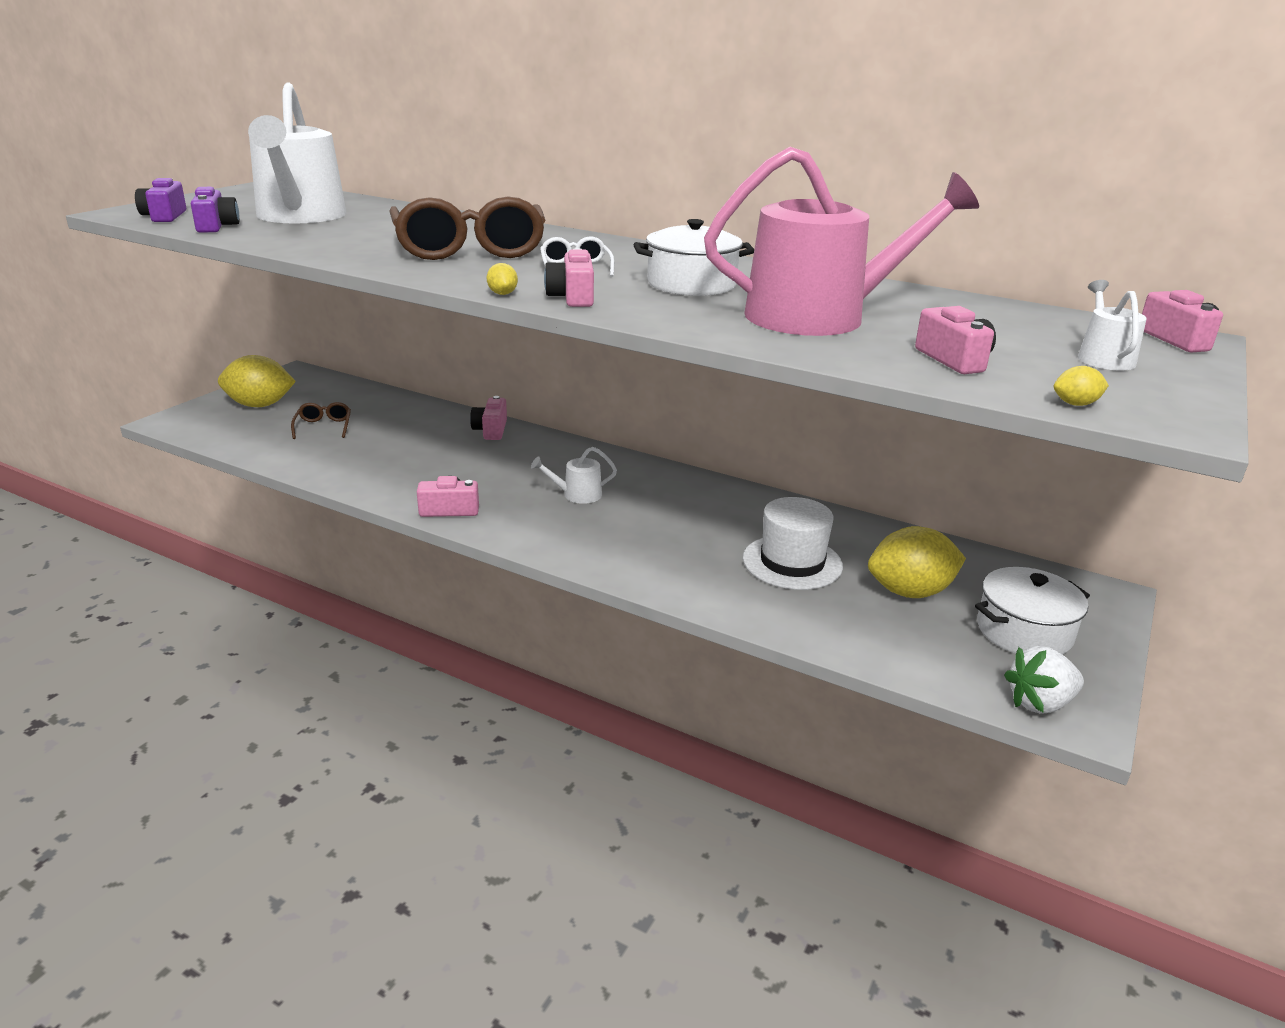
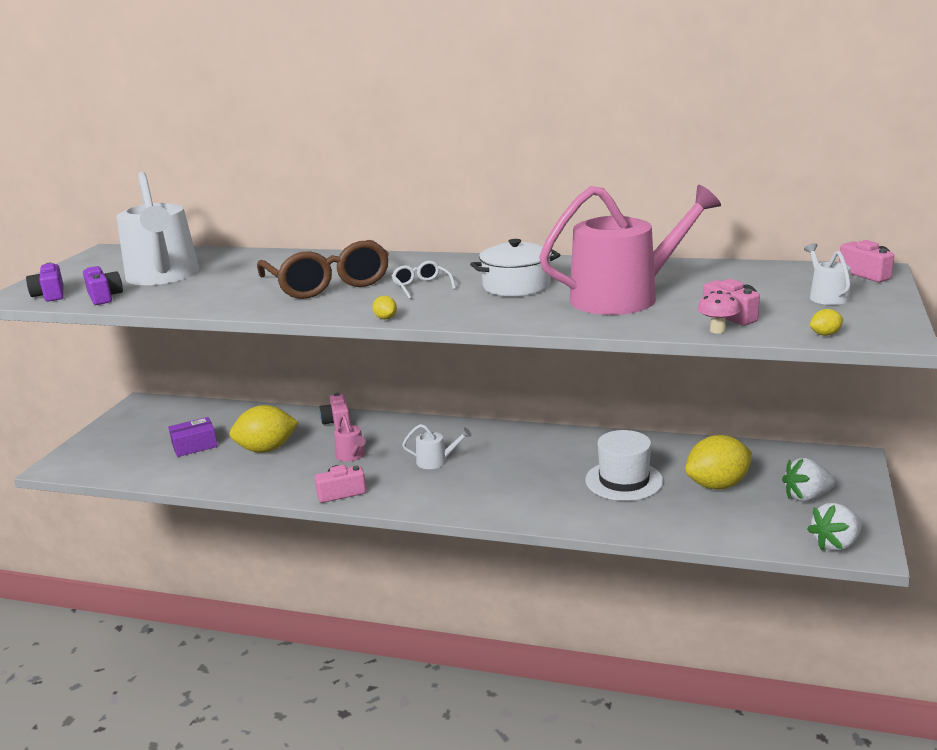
camera: 10 degrees left, 5 degrees down
(260, 405) = (127, 437): yellow lemon -> yellow lemon (266, 449)
(323, 427) = (194, 445): brown glasses -> purple box
(485, 470) = (352, 456): none -> pink watering can
(572, 297) = (439, 312): pink camera -> none
(577, 495) = (436, 461): white watering can -> white watering can turned 150 degrees counterclockwise
(921, 374) = (717, 330): none -> pink mushroom
(1024, 631) = (806, 497): white pot -> white strawberry

